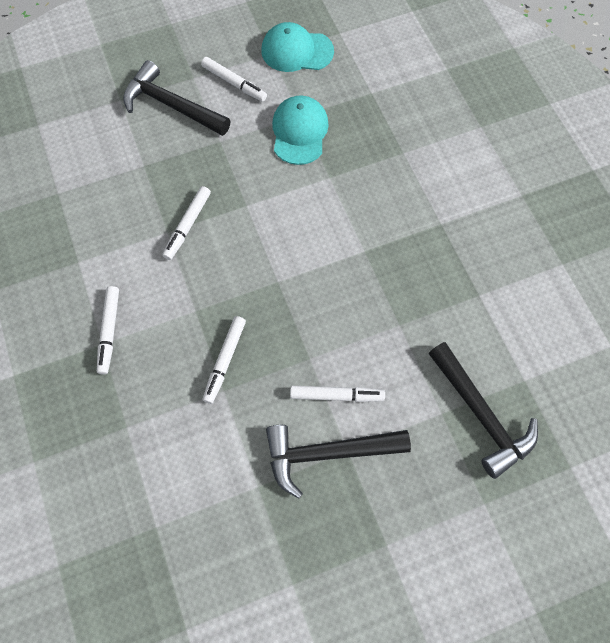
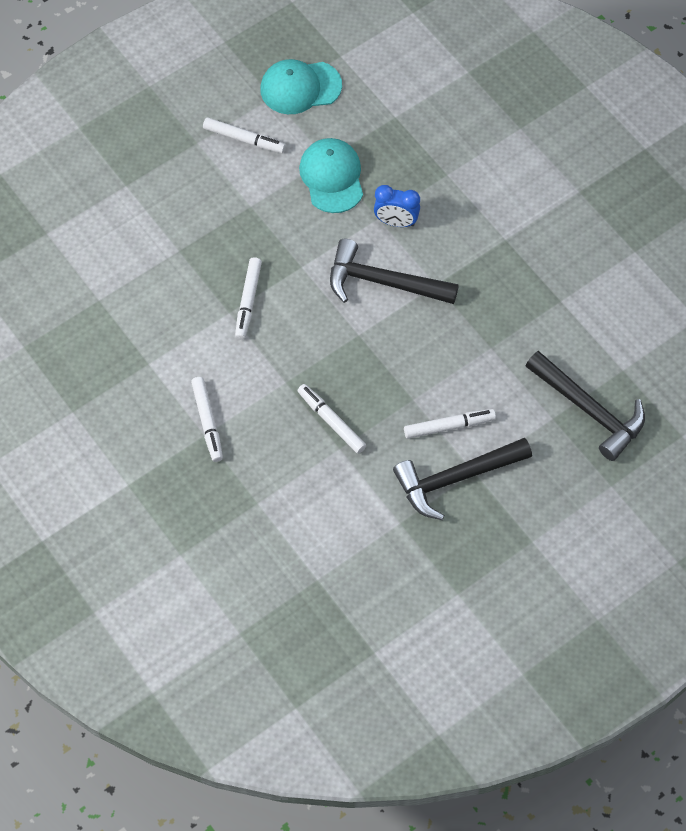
camera: 15 degrees left, 5 degrees down
(171, 105) = (185, 179): black hammer -> black hammer (383, 282)
(225, 361) = (331, 421): white marker -> white marker turned 135 degrees clockwise
(344, 184) = (396, 222): none -> blue clock

